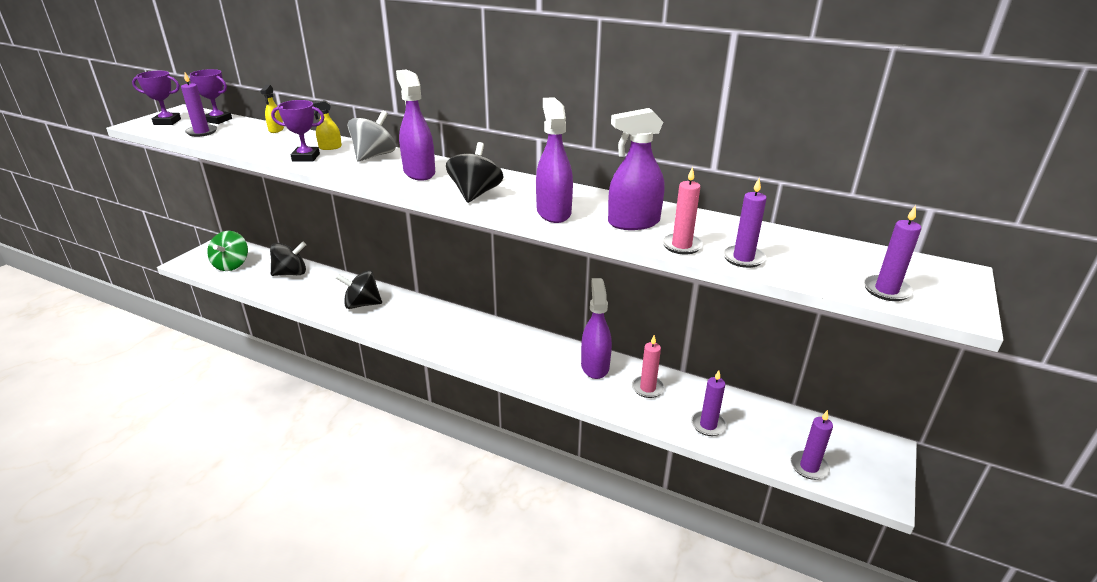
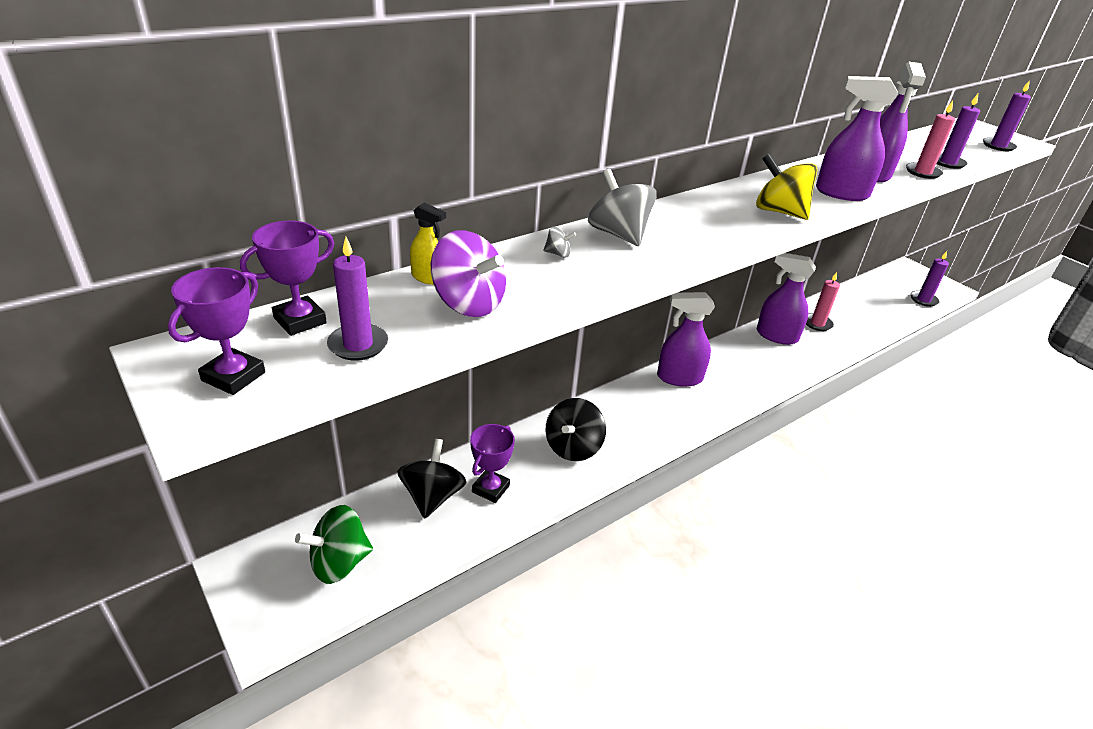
camera: 65 degrees left, 5 degrees up
(232, 265) = (339, 562): green spinning top -> green spinning top turned 120 degrees clockwise
(254, 141) = (468, 303): none -> purple spinning top
(306, 157) = (586, 276): purple trophy -> purple trophy (491, 489)
(330, 147) = (558, 254): yellow spray bottle -> grey spinning top
(419, 172) = (697, 223): purple spray bottle -> purple spray bottle (679, 378)
(475, 194) = (779, 212): black spinning top -> yellow spinning top
(708, 425) = (871, 317): purple candle -> none

